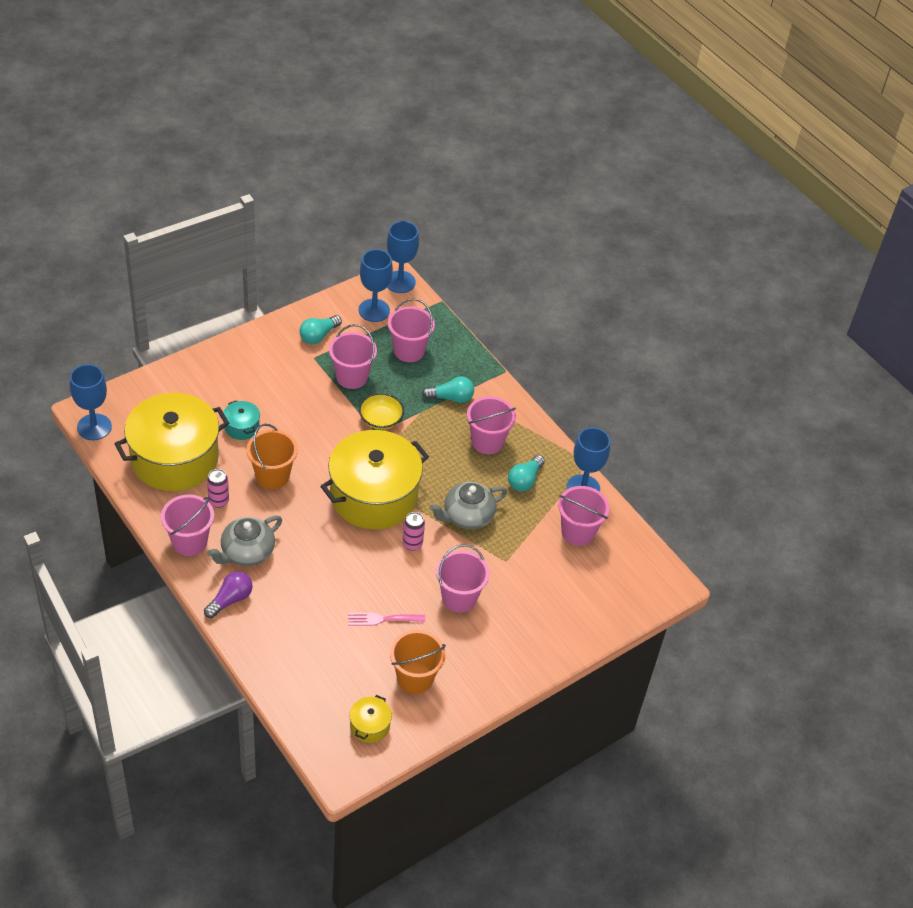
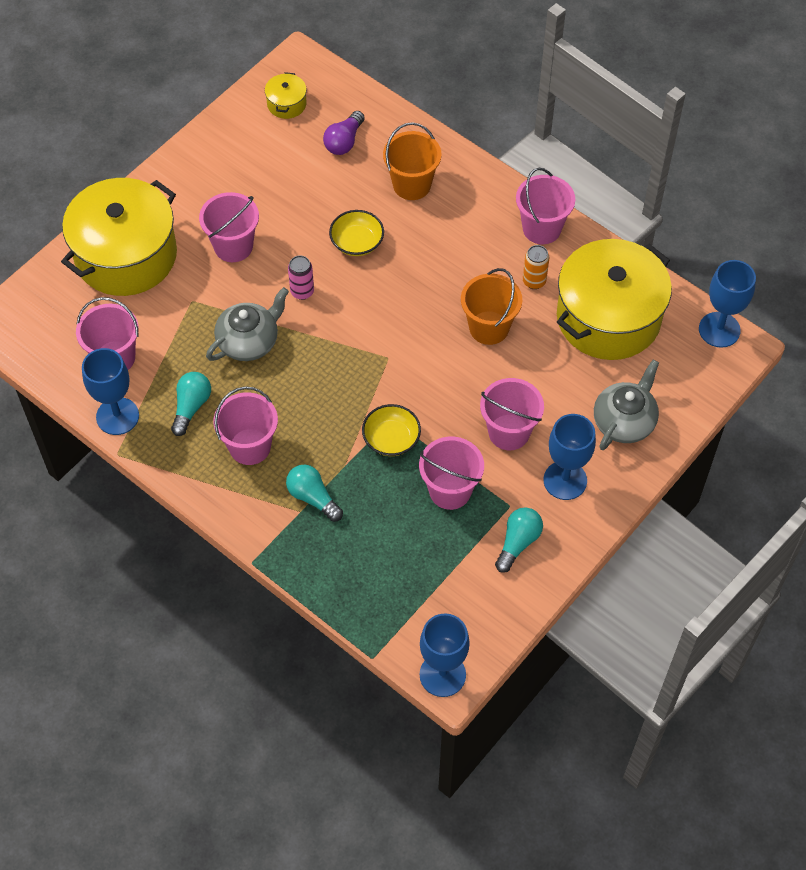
camera: 170 degrees right, 10 degrees up
(218, 501) = (534, 281): pink can -> orange can
(230, 600) = (470, 182): purple light bulb -> purple light bulb (344, 141)
(241, 427) = (553, 379): turquoise pot -> none
(246, 552) = (477, 233): grey teapot -> grey teapot (624, 421)
(352, 572) = (357, 242): none -> yellow bowl
(374, 310) = (461, 610): blue goblet -> blue goblet (565, 480)
(374, 496) = (364, 336): yellow pot -> yellow pot (126, 255)
(382, 619) = (308, 203): pink fork -> none
(409, 350) = (390, 556): pink bucket -> pink bucket (509, 432)
(415, 678) = (256, 156): orange bucket -> orange bucket (412, 185)
(451, 398) = (313, 497): turquoise light bulb -> turquoise light bulb turned 60 degrees clockwise

